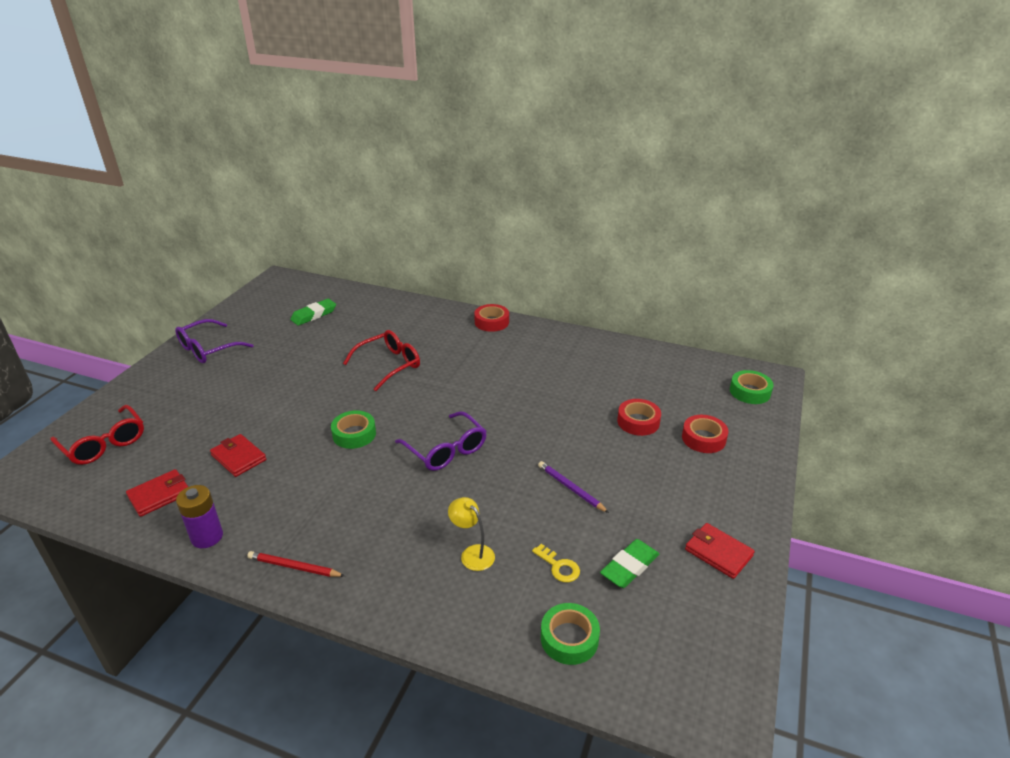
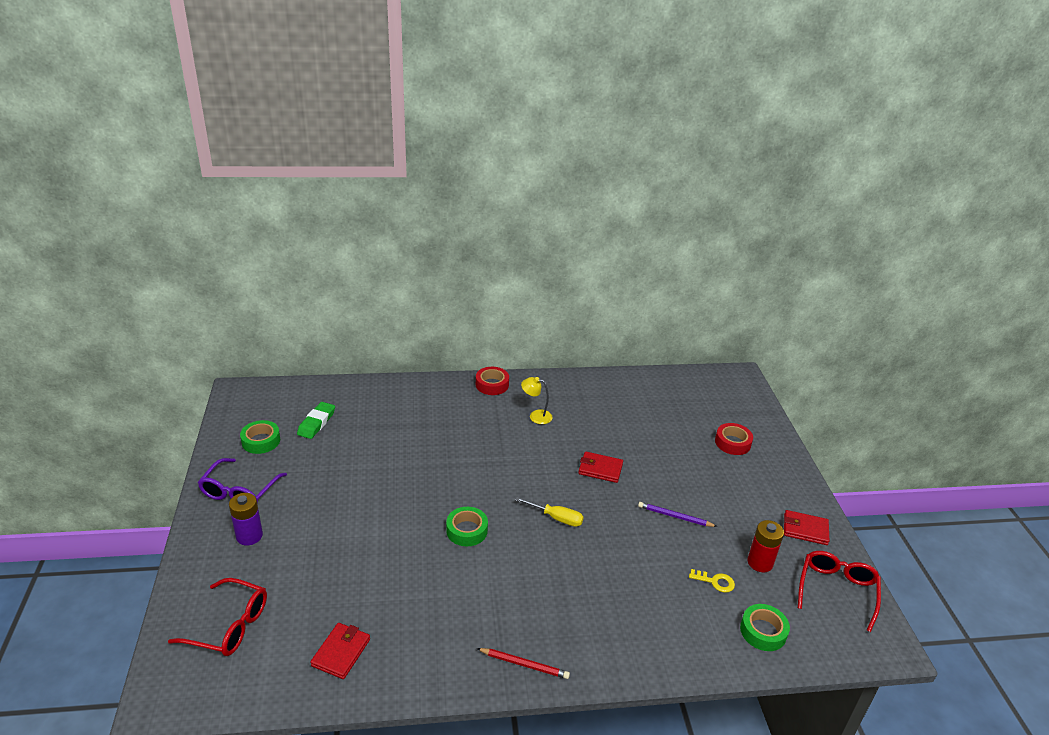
camera: 30 degrees left, 0 degrees up
(207, 537) = (424, 671): purple battery -> purple battery (249, 536)
(238, 457) = (382, 589): red wallet -> red wallet (600, 469)
(294, 567) = (524, 664): red pencil -> red pencil turned 150 degrees counterclockwise
(389, 365) = (438, 454): red glasses -> red glasses (836, 590)
(446, 450) = (556, 518): purple glasses -> yellow screwdriver
(472, 553) = (648, 596): yellow lamp -> yellow lamp (536, 416)
(629, 567) = (760, 562): green eraser -> red battery
(638, 422) = (678, 443): red tape -> none
(750, 392) = (735, 393): green tape -> green tape (261, 441)

